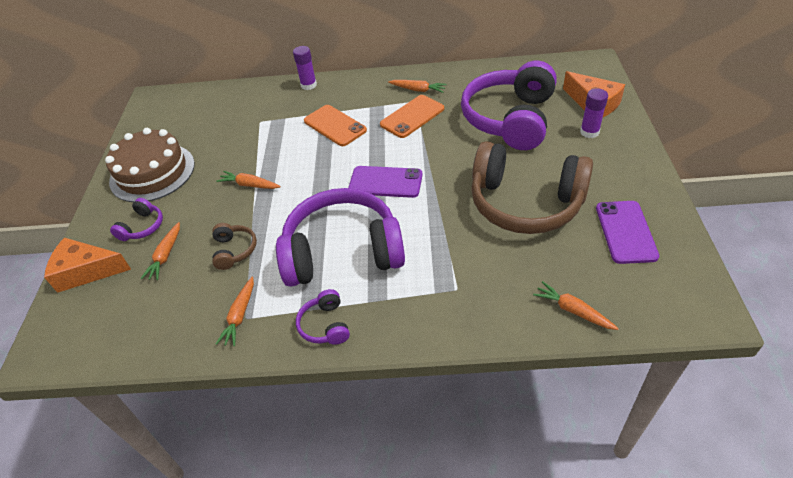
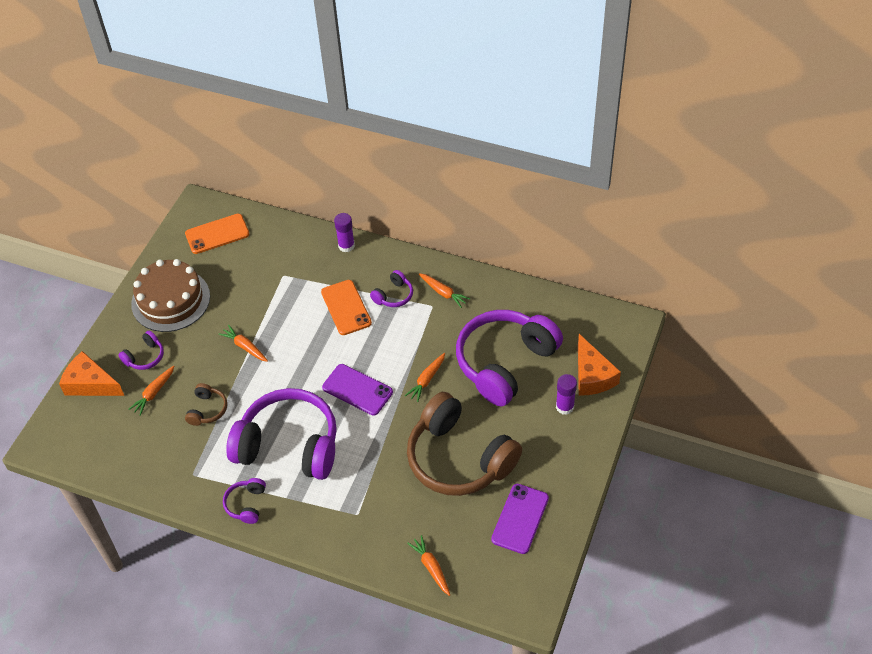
camera: 20 degrees right, 5 degrees up
(240, 315) = (189, 471): orange carrot -> orange carrot (427, 380)
(374, 104) = (393, 295): none -> purple headphones
(412, 116) = (419, 324): orange phone -> orange phone (217, 234)

